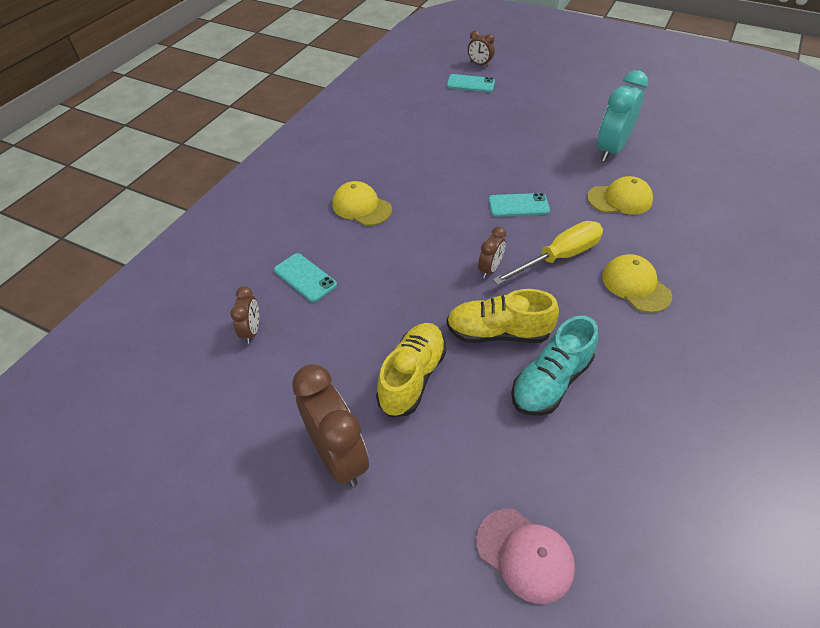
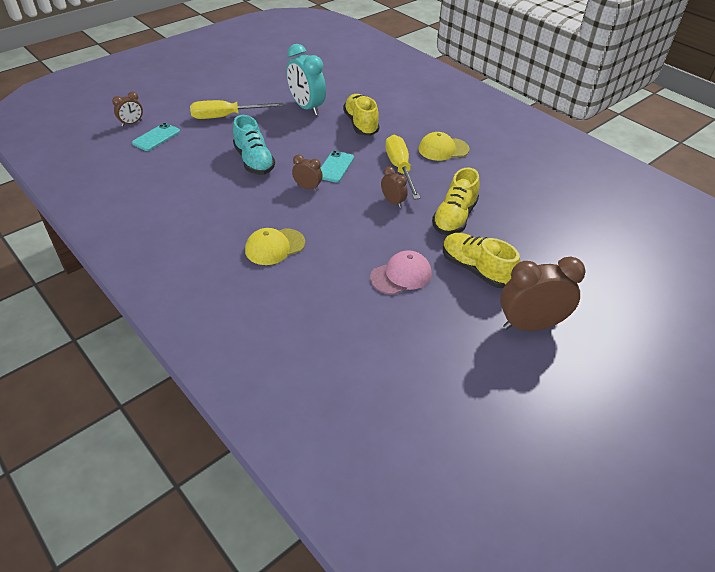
camera: 70 degrees left, 5 degrees down
(252, 331) = (387, 351): brown clock -> brown clock (308, 187)
(305, 277) = (342, 303): turquoise phone -> none
(525, 554) = (619, 261): pink cap -> pink cap (401, 275)
(540, 107) = (226, 116): none -> yellow screwdriver
(550, 381) = (504, 210): turquoise shoe -> turquoise shoe (254, 161)
(620, 199) = (361, 124): yellow cap -> yellow shoe

